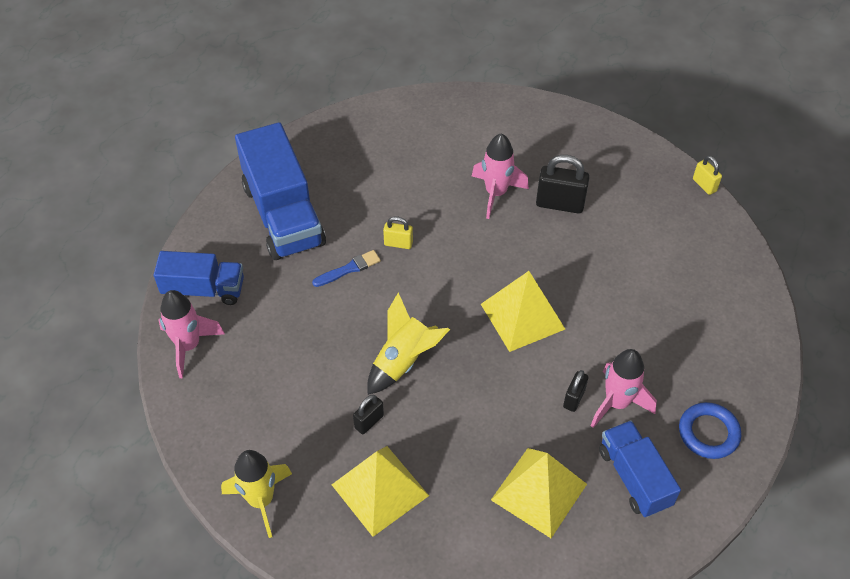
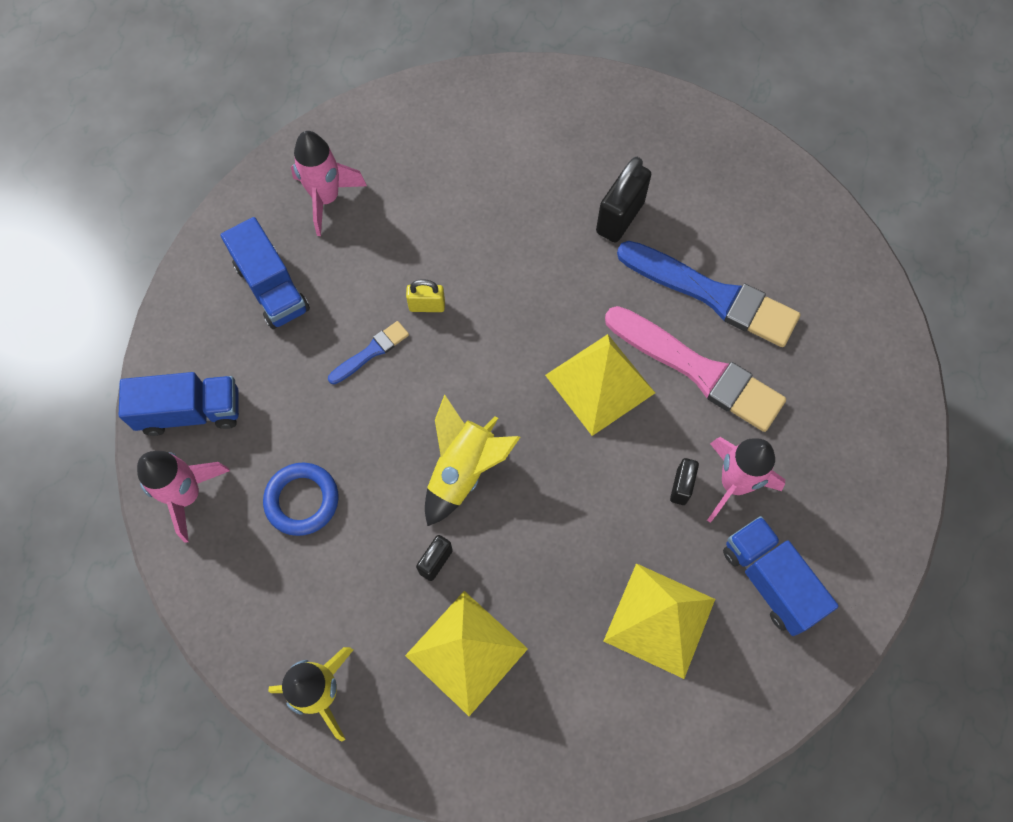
camera: 10 degrees left, 15 degrees up
(283, 215) = (272, 287): blue truck -> blue truck, size x0.61
(496, 193) = (537, 215): pink rocket -> pink rocket (326, 199)
(560, 204) = (620, 217): black padlock -> black padlock turned 60 degrees counterclockwise
(602, 318) = (698, 370): none -> pink brush
(623, 267) = (713, 295): none -> blue brush
(704, 185) = (793, 163): yellow padlock -> none
(708, 433) = (848, 505): blue ring -> blue ring (302, 500)

